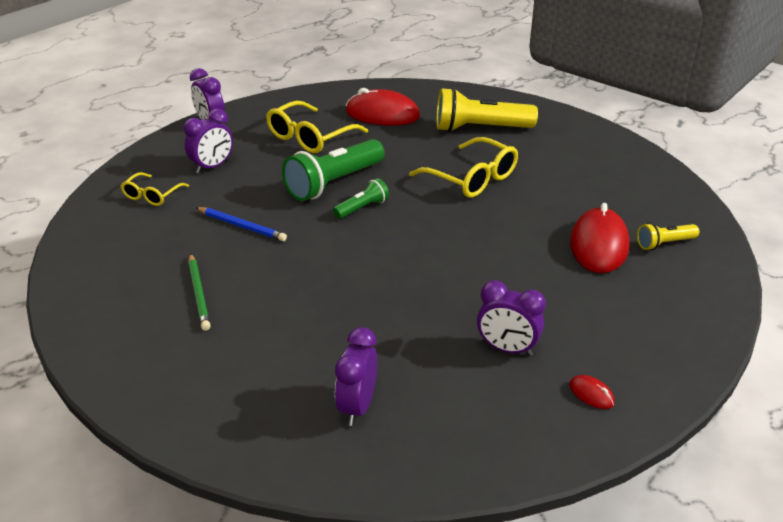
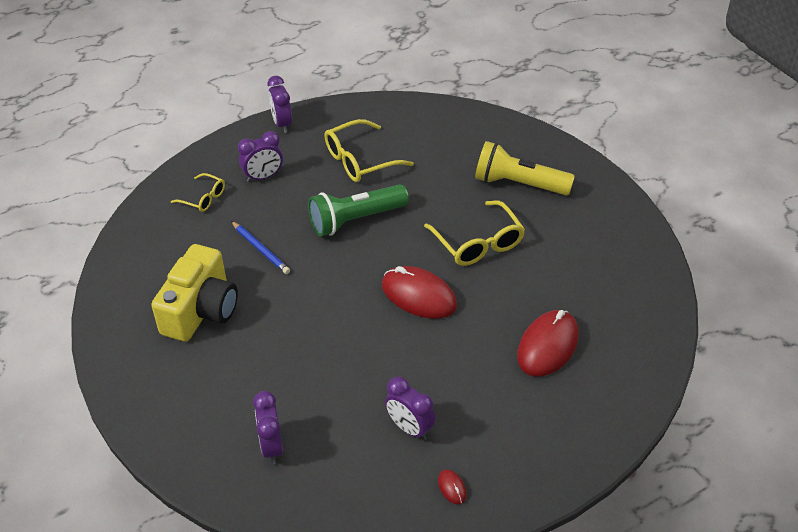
camera: 20 degrees right, 10 degrees up
(152, 195) = (203, 198): yellow glasses -> yellow glasses turned 105 degrees counterclockwise
(199, 294) = (201, 310): green pencil -> yellow camera
(357, 407) = (272, 446): purple clock -> purple clock turned 45 degrees counterclockwise
(362, 208) = (366, 254): green flashlight -> none
(382, 114) = (437, 146): red mouse -> red mouse (418, 296)
(664, 244) = (607, 360): yellow flashlight -> none

